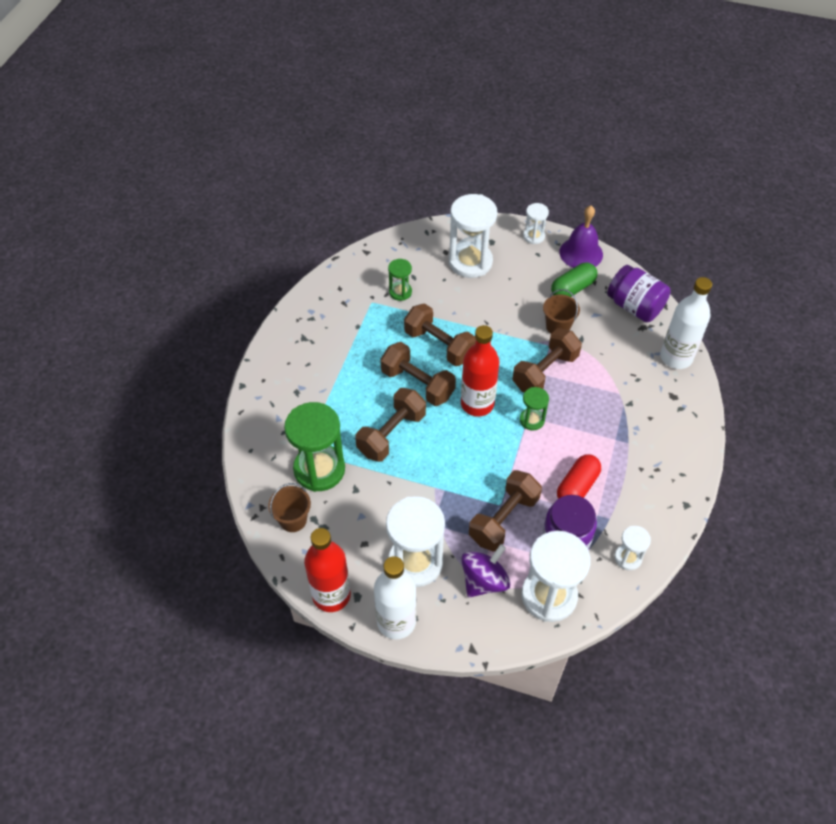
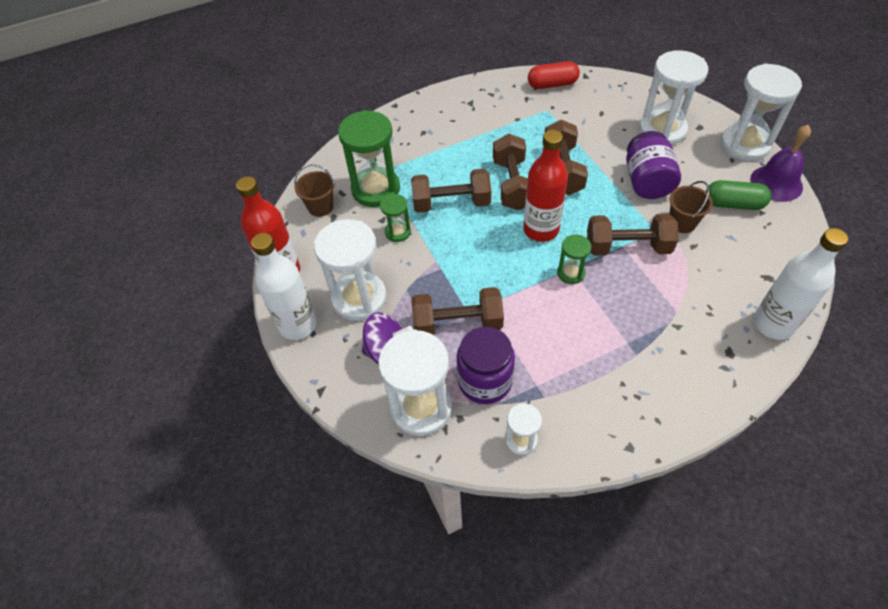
camera: 50 degrees right, 0 degrees up
(400, 292) = (577, 116): green hourglass -> green hourglass (397, 232)
(533, 236) = (744, 145): white hourglass -> white hourglass, size x1.98
(577, 486) = (547, 350): red capsule -> red capsule (552, 84)
(634, 306) = (780, 256): purple jar -> purple jar (647, 181)

